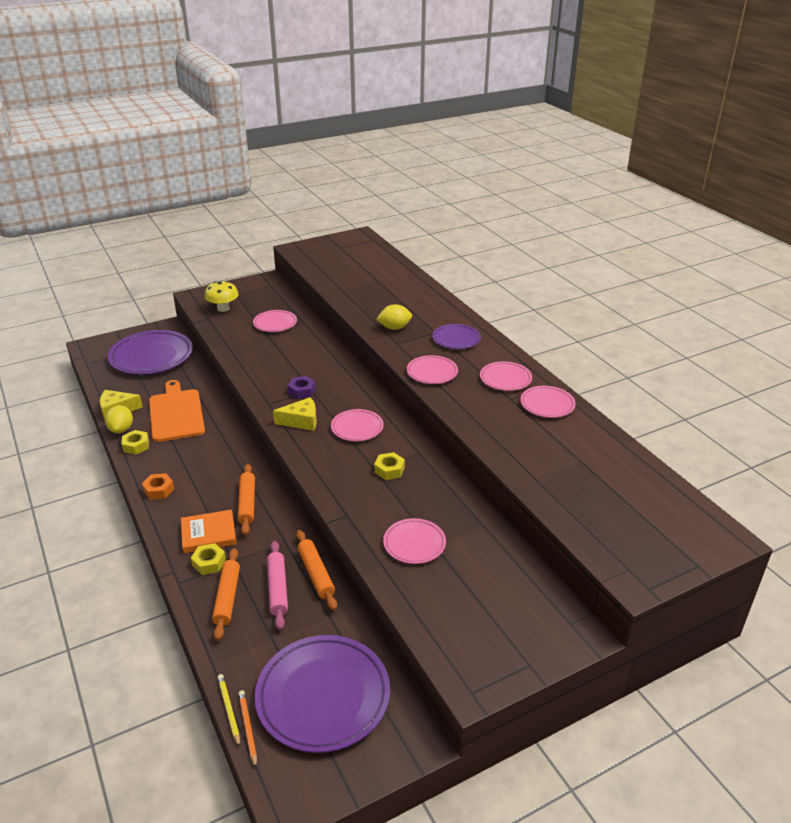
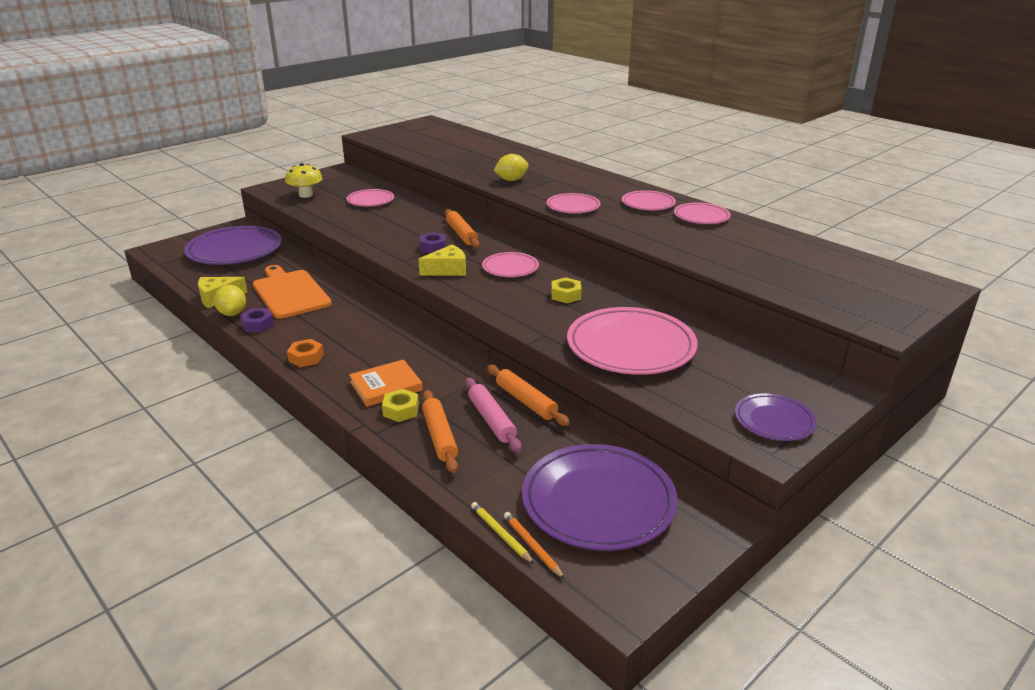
camera: 15 degrees left, 5 degrees down
(136, 446) = (258, 325): yellow nut -> purple nut
(247, 503) = (415, 355): orange rolling pin -> orange rolling pin (461, 234)
(414, 544) = (630, 347): pink plate -> pink plate, size x1.89
(456, 339) = (579, 182): purple plate -> purple plate (774, 421)

